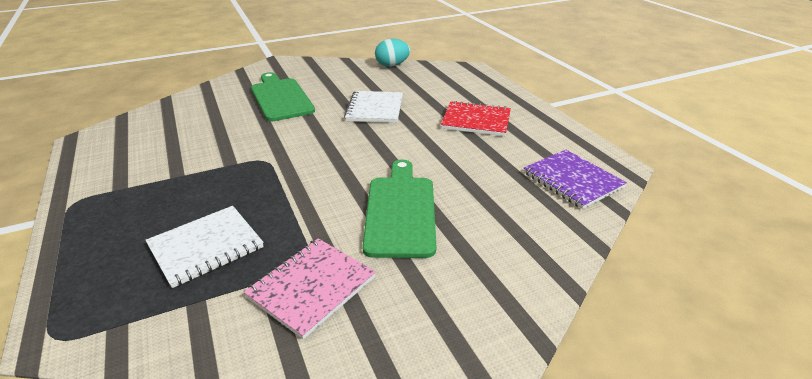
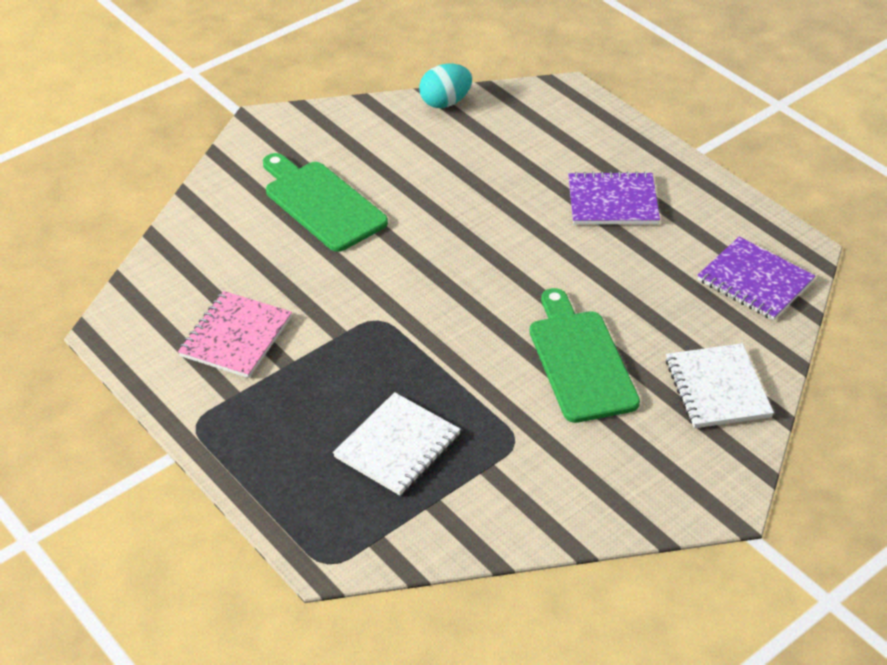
camera: 15 degrees left, 10 degrees up
(311, 287) = (536, 466): pink notebook -> pink notebook (236, 337)
(375, 109) = (468, 202): white notebook -> white notebook (717, 388)
(476, 120) = (612, 201): red notebook -> purple notebook

